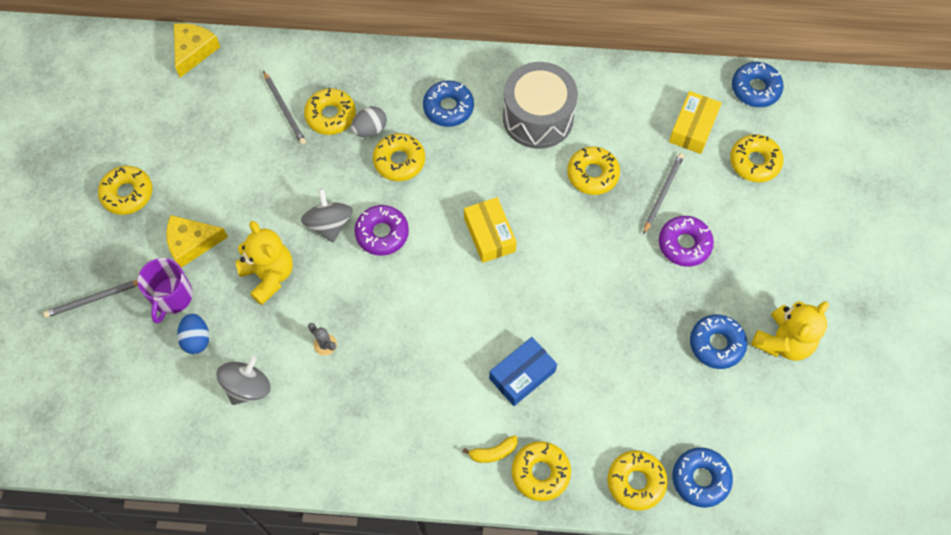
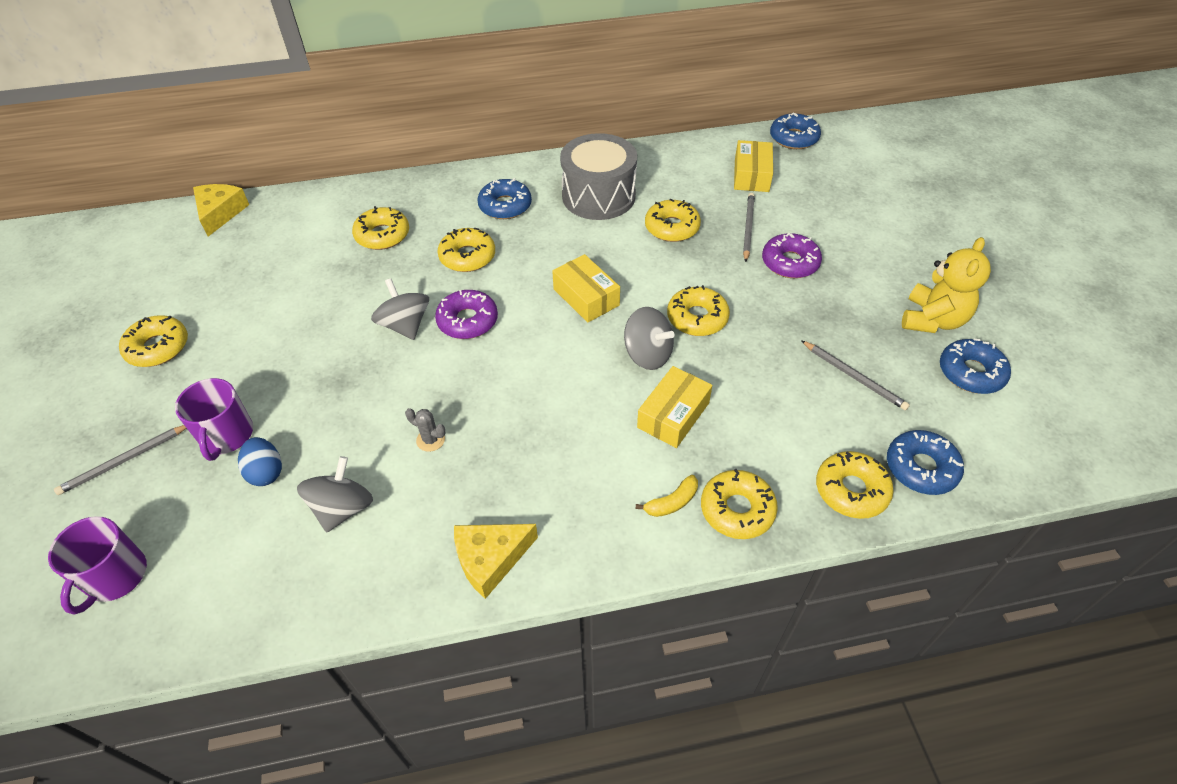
camera: 15 degrees left, 15 degrees down
(82, 397) = (115, 576): none -> purple mug
(192, 243) = (244, 377): yellow cheese -> yellow cheese (490, 559)
(269, 275) = (345, 387): yellow teddy bear -> none
(284, 109) = (331, 240): grey pencil -> grey pencil (854, 377)
(370, 129) = (428, 238): grey egg -> none
(522, 310) = (648, 354): none -> grey spinning top
(522, 375) = (673, 415): blue box -> yellow box
(716, 344) = (867, 337): blue donut -> blue donut (971, 373)
(754, 162) = (822, 188): yellow donut -> yellow donut (697, 318)

